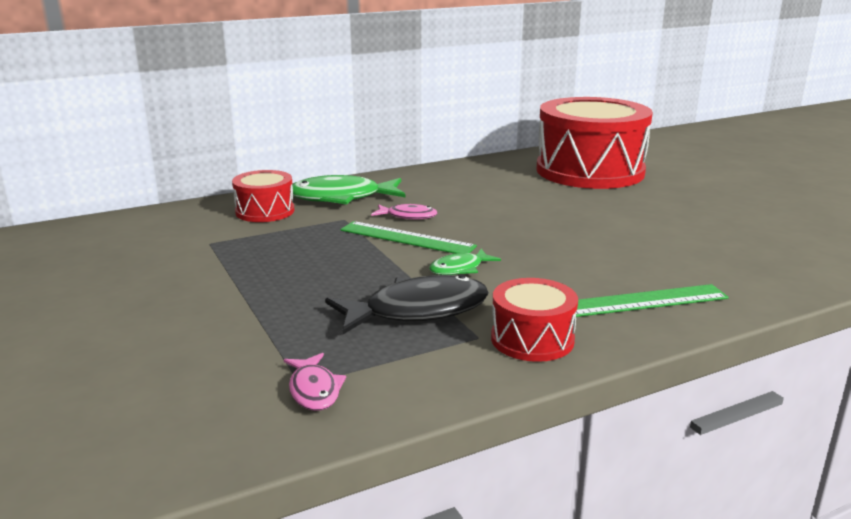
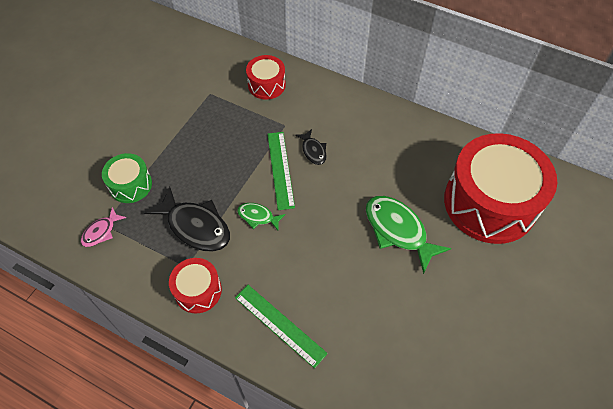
camera: 55 degrees right, 35 degrees up
(263, 339) = (130, 185): none -> green drum
(341, 198) = (315, 103): green fish -> green fish (398, 230)
(408, 216) = (313, 151): pink fish -> black fish

